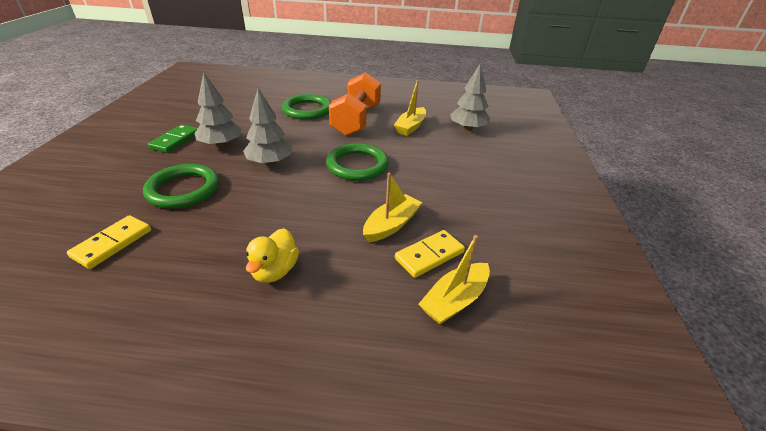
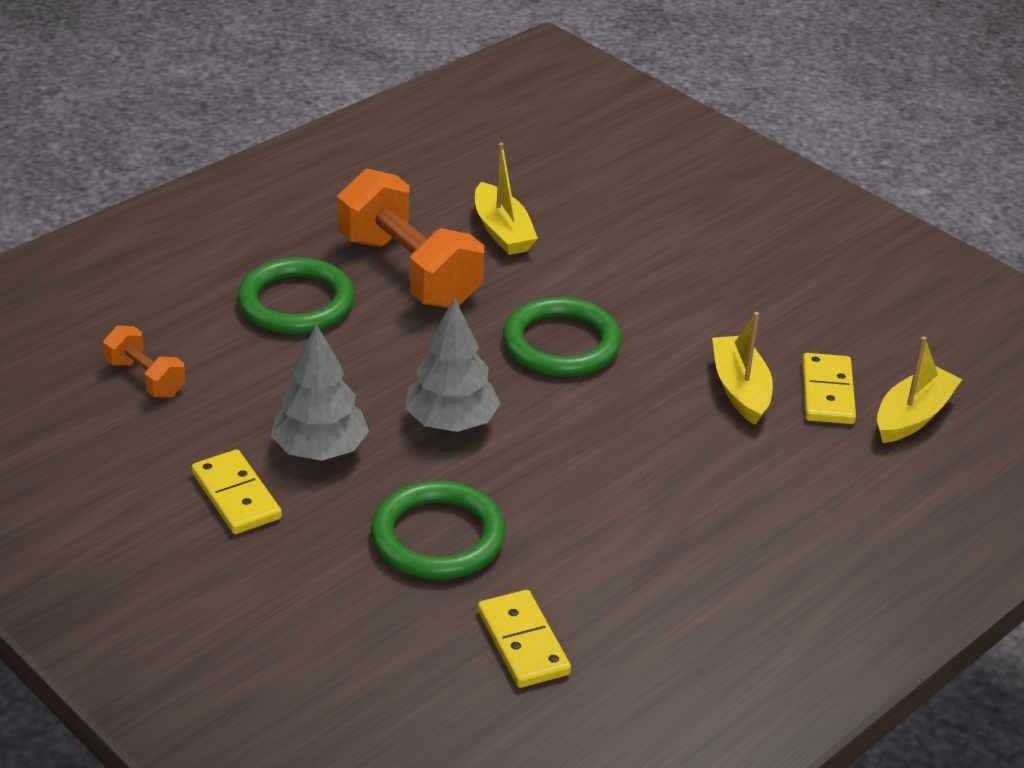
camera: 50 degrees left, 0 degrees up
(175, 140) = (236, 496): green domino -> yellow domino
(231, 104) = (145, 378): none -> orange dumbbell
(275, 271) = (733, 521): yellow duck -> none
(455, 300) = (912, 416): yellow boat -> yellow boat turned 135 degrees counterclockwise
(467, 129) = (577, 184): grey tree -> none

